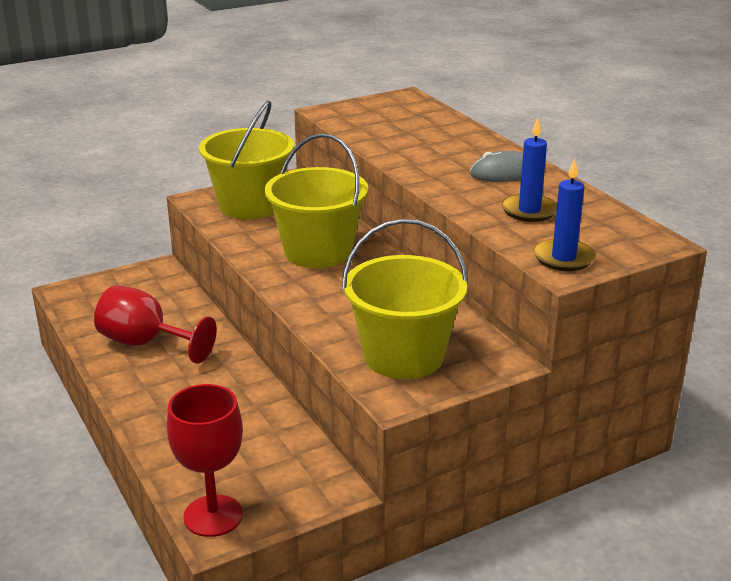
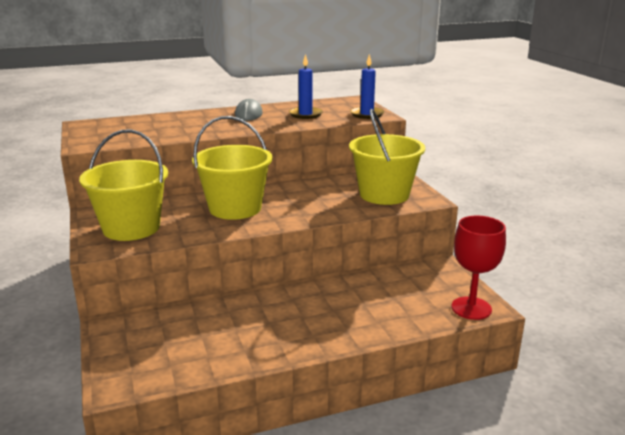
camera: 80 degrees left, 5 degrees down
(146, 343) = (244, 335): red goblet -> none

